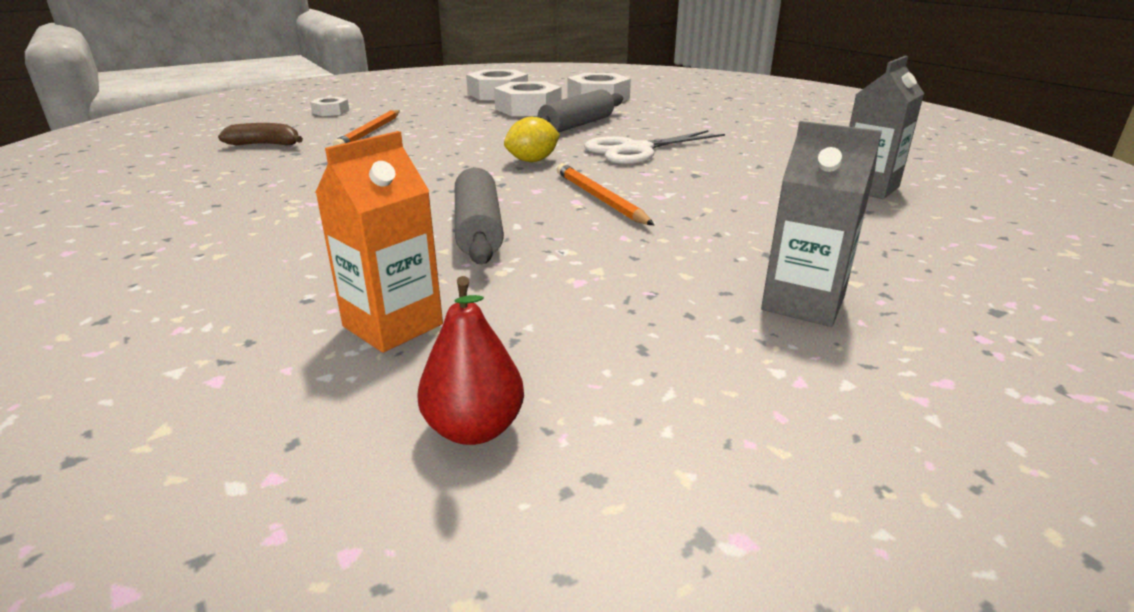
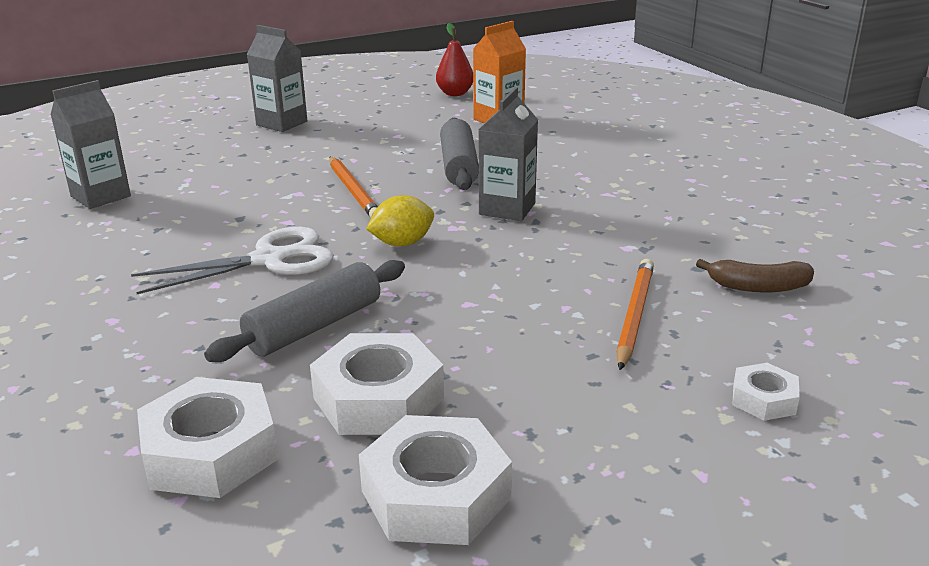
camera: 175 degrees left, 0 degrees up
(432, 186) = (507, 209): none -> grey carton

